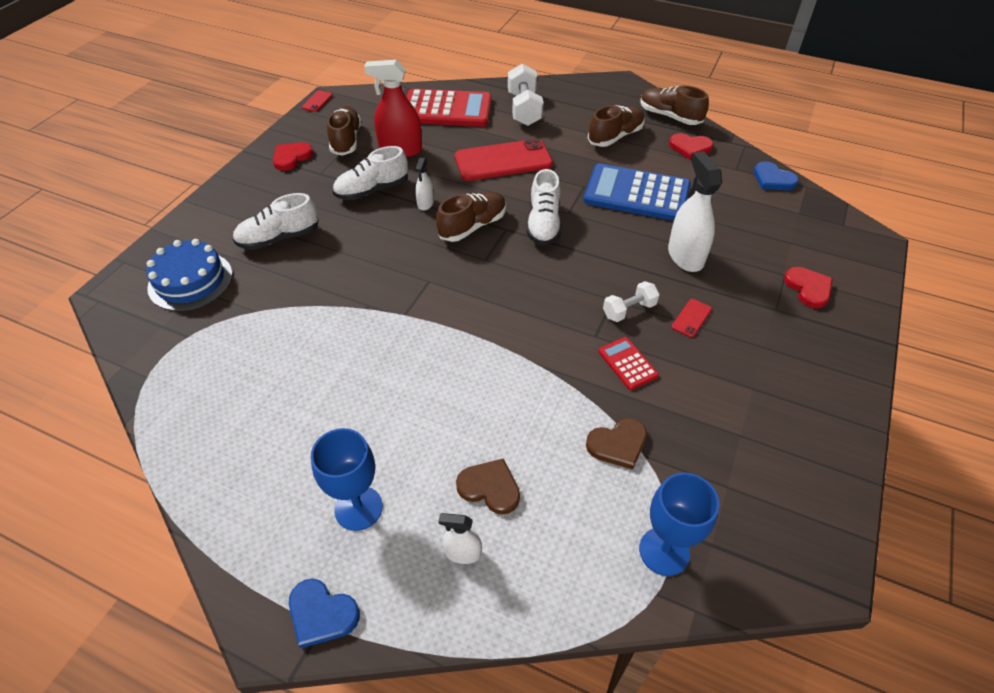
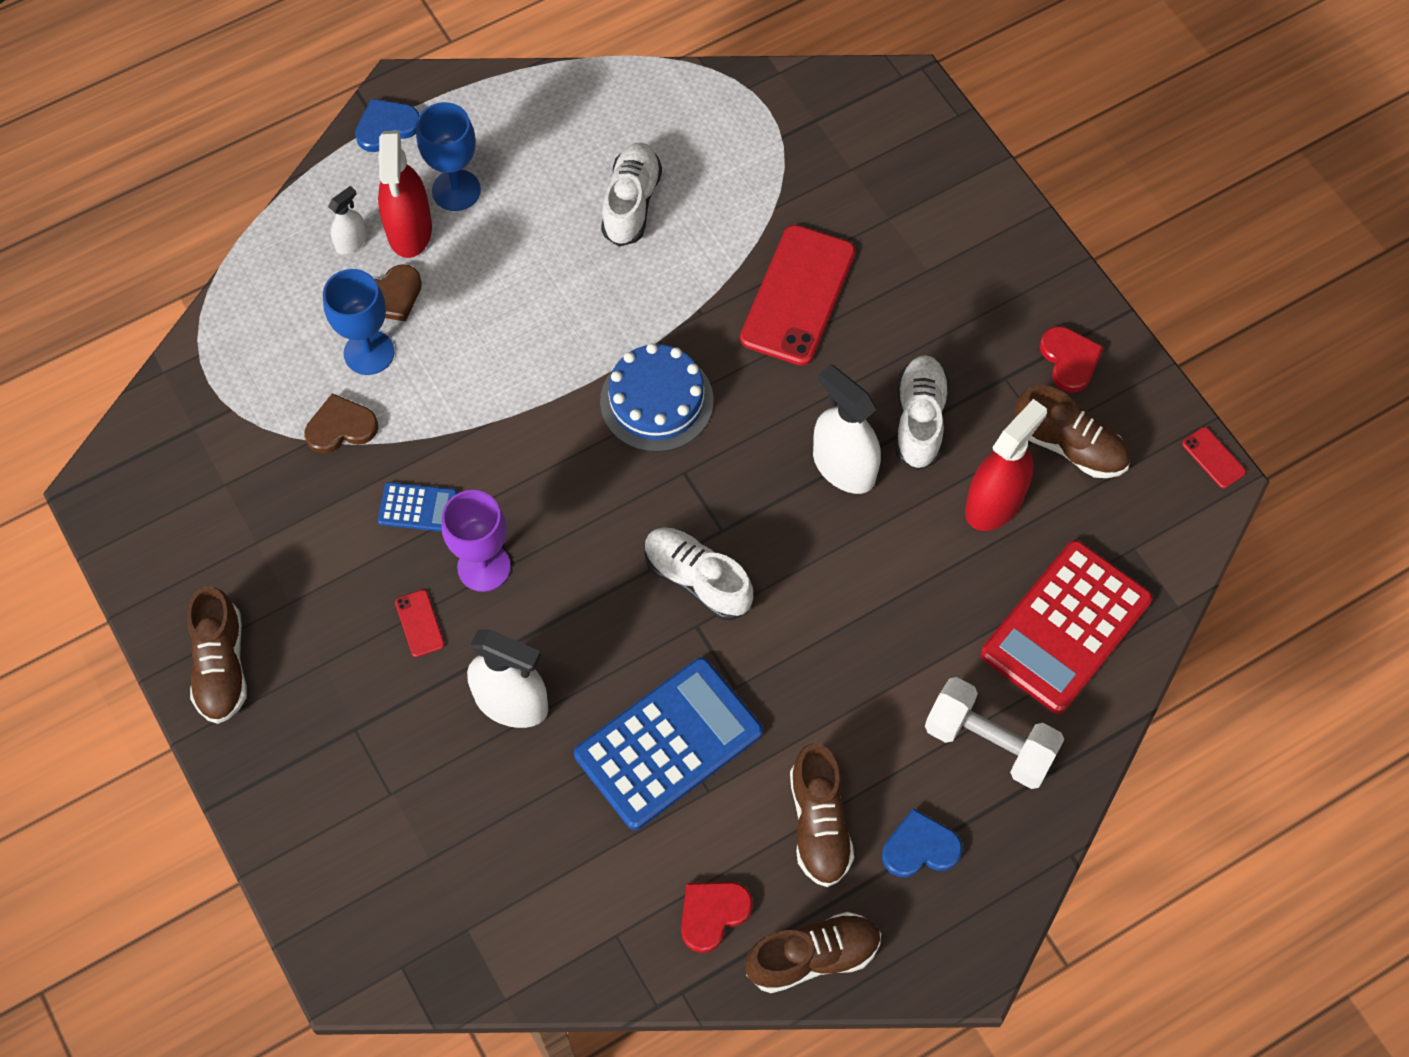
camera: 125 degrees right, 15 degrees up
(190, 281) = (874, 165): blue cake -> blue cake (656, 401)
(279, 238) = (891, 276): white shoe -> white shoe (631, 203)
(420, 516) = (409, 230): none -> red spray bottle
(425, 203) = (843, 467): white spray bottle -> white spray bottle, size x1.93
(472, 226) = (756, 494): brown shoe -> brown shoe (221, 666)
(503, 160) = (871, 621): red phone -> red phone (798, 295)
(618, 444) = (341, 427): brown heart -> brown heart turned 60 degrees clockwise
(627, 363) = (418, 508): red calculator -> blue calculator
(629, 310) = (484, 567): white dumbbell -> purple goblet
(664, 551) = (222, 386): blue goblet -> blue goblet (369, 352)
(773, 179) = (555, 965): blue heart -> blue heart (920, 847)
(808, 288) = (350, 798): red heart -> none

